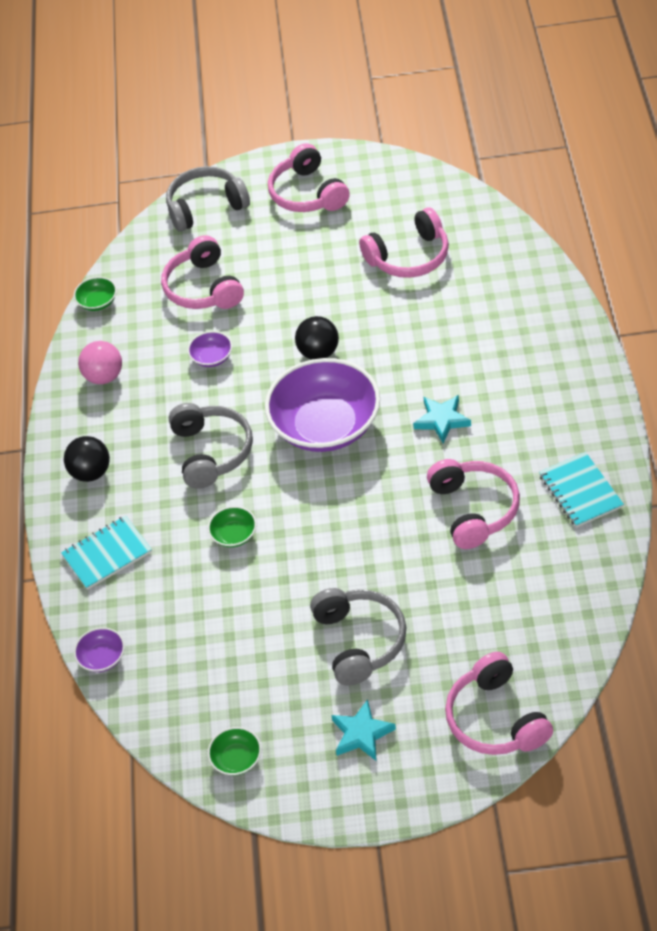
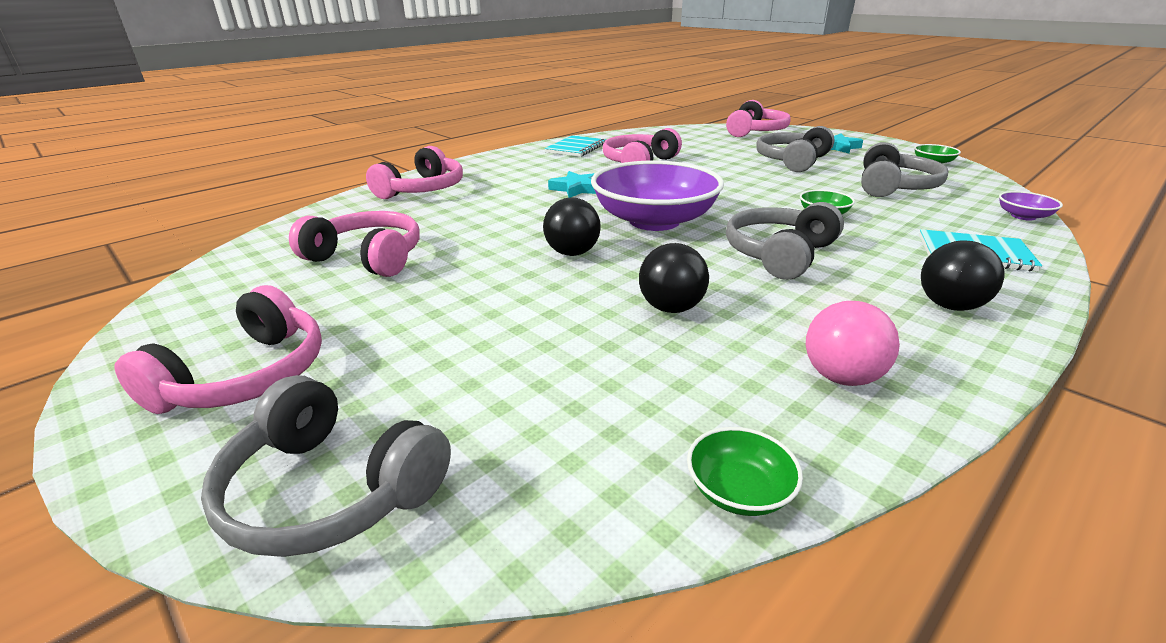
camera: 135 degrees left, 20 degrees down
(203, 288) = (561, 376): pink headphones -> pink headphones (423, 190)
(212, 357) = (671, 308): purple bowl -> black ball
(226, 646) = (894, 187): none -> grey headphones

